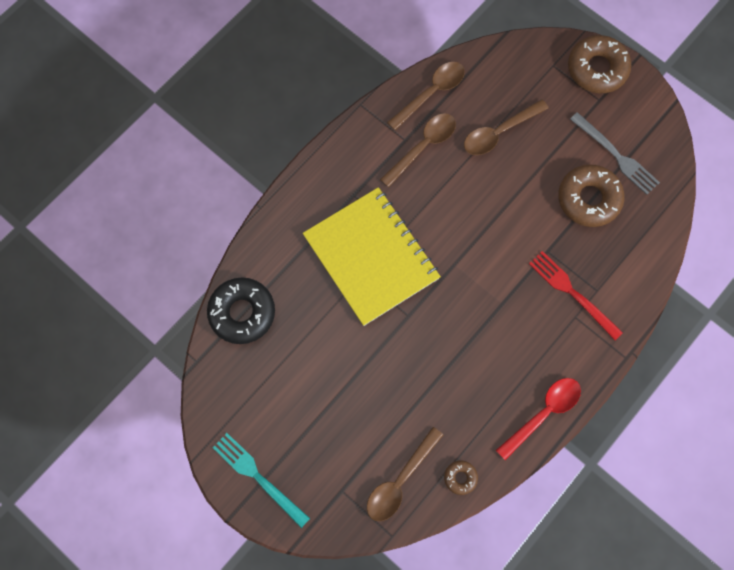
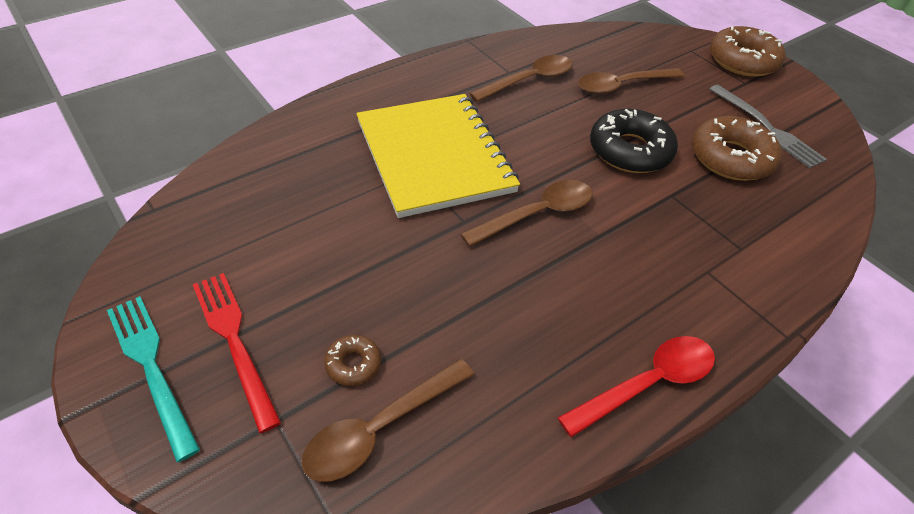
camera: 10 degrees right, 25 degrees down
(242, 313) = (243, 174): black donut -> black donut (630, 150)
(431, 93) = (549, 46): brown spoon -> brown spoon (537, 214)
(460, 477) = (486, 449): brown donut -> brown donut (353, 364)
(572, 293) = (704, 244): red fork -> red fork (234, 341)

